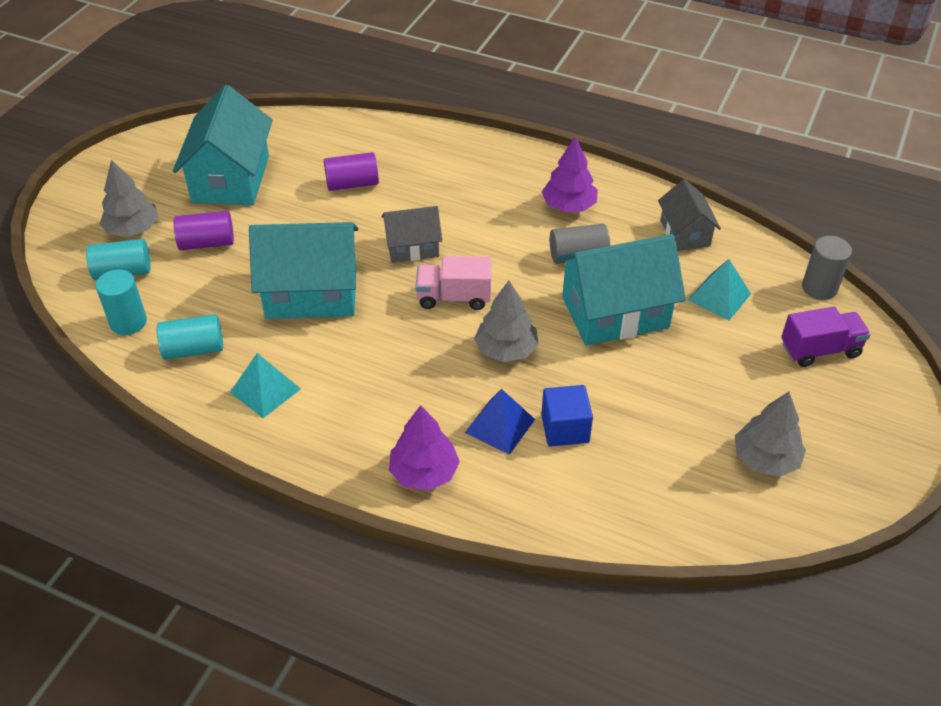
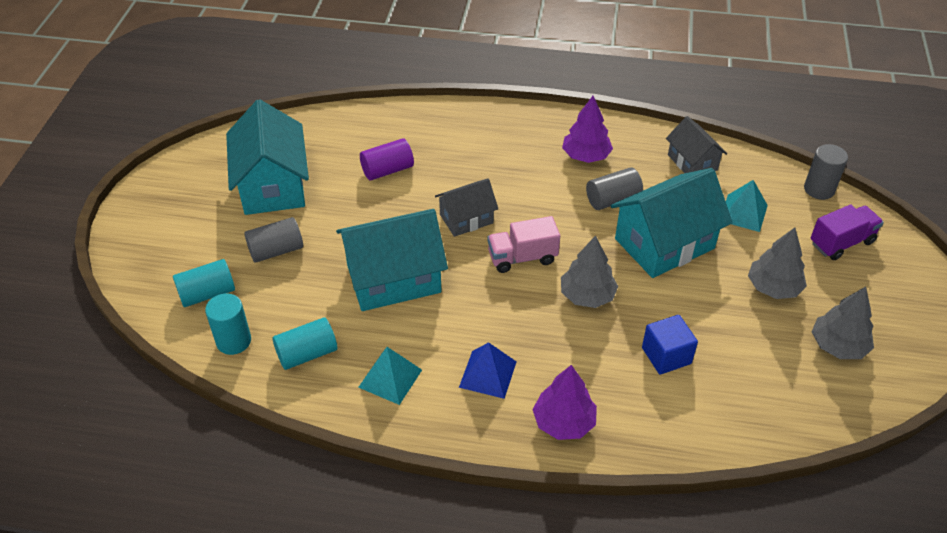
camera: 15 degrees left, 0 degrees up
(133, 229) = (199, 251): grey tree -> grey tree (773, 287)
(207, 243) = (276, 250): purple cylinder -> grey cylinder
(500, 425) = (611, 365): blue pyramid -> blue pyramid (488, 374)

